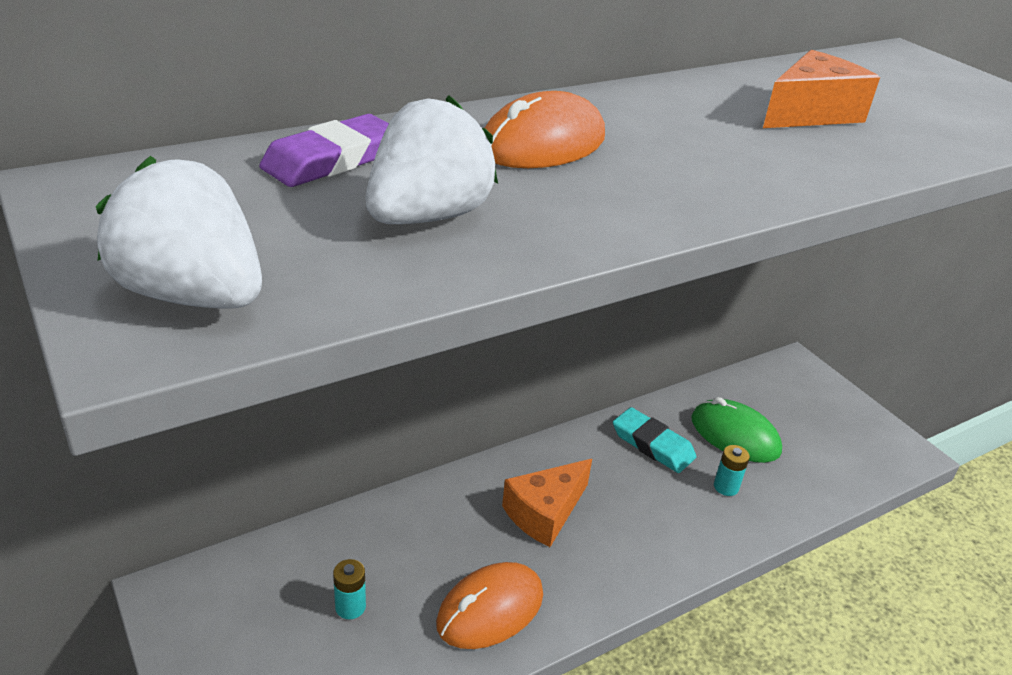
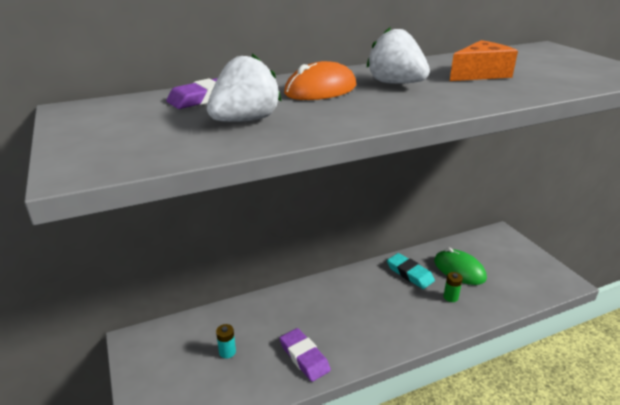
camera: 10 degrees right, 5 degrees down
(193, 295) = (110, 153): white strawberry -> white strawberry (395, 83)
(490, 609) = (304, 357): orange mouse -> purple eraser
(545, 513) = (342, 307): orange cheese -> none
(726, 487) = (450, 297): turquoise battery -> green battery

